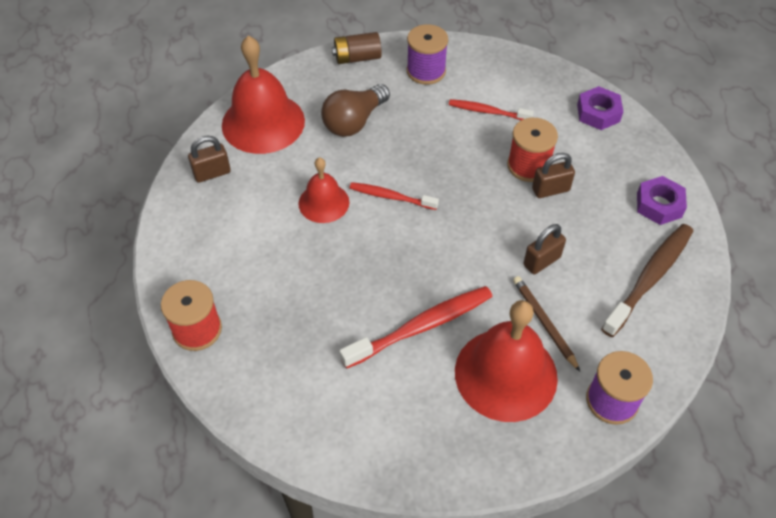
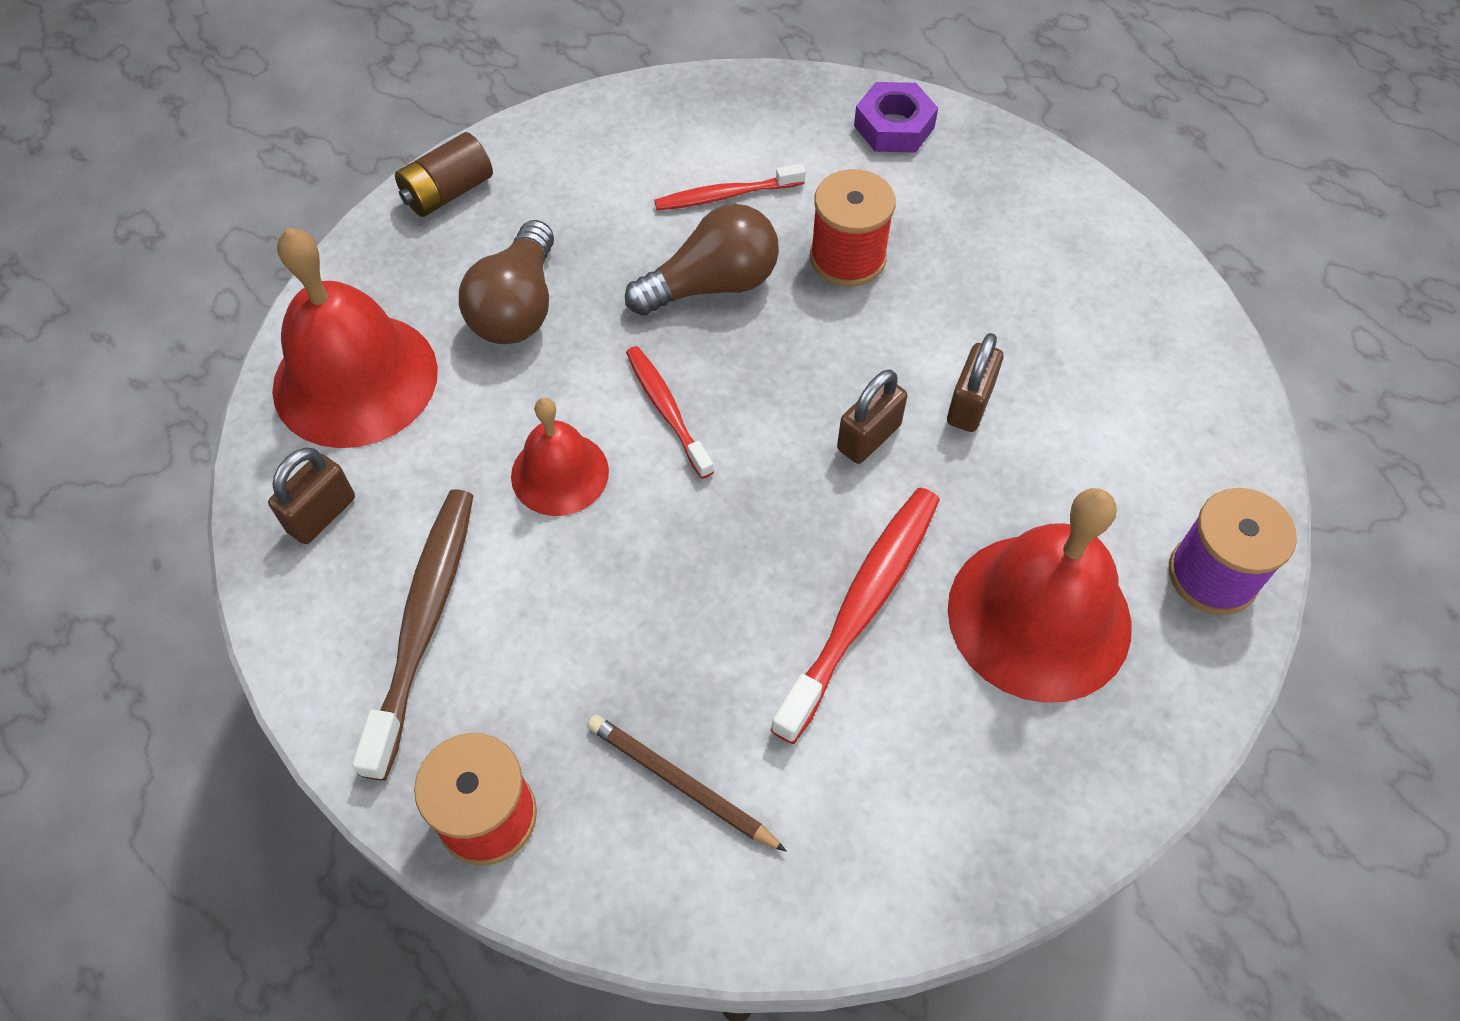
camera: 30 degrees left, 5 degrees up
(391, 197) = (667, 410): red toothbrush -> red toothbrush turned 75 degrees clockwise
(426, 71) = (581, 168): purple spool -> none
(452, 150) = (712, 285): none -> brown light bulb
(544, 323) = (1039, 503): brown pencil -> brown pencil (681, 783)
(550, 190) = (906, 282): brown padlock -> brown padlock (868, 437)
(649, 278) = (1136, 355): brown toothbrush -> brown toothbrush (423, 623)
(659, 205) = (1074, 234): purple nut -> none

